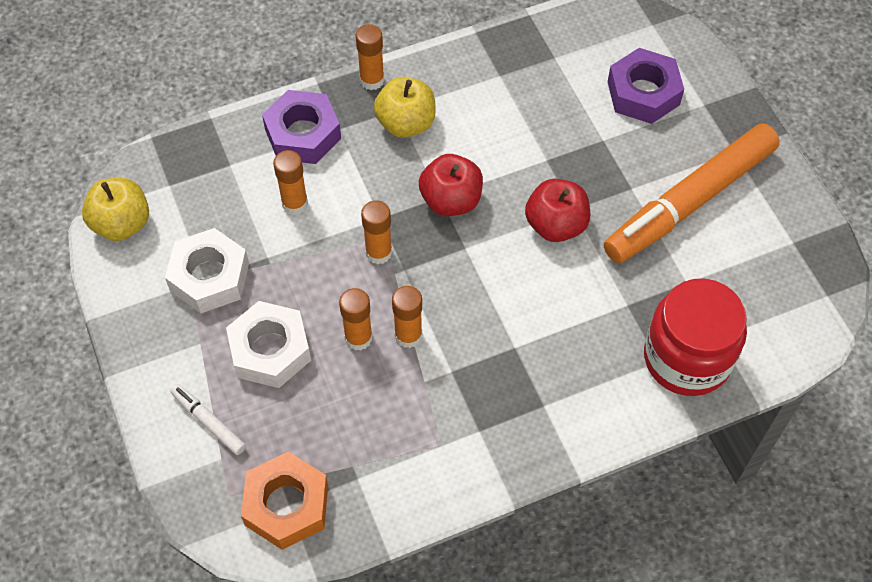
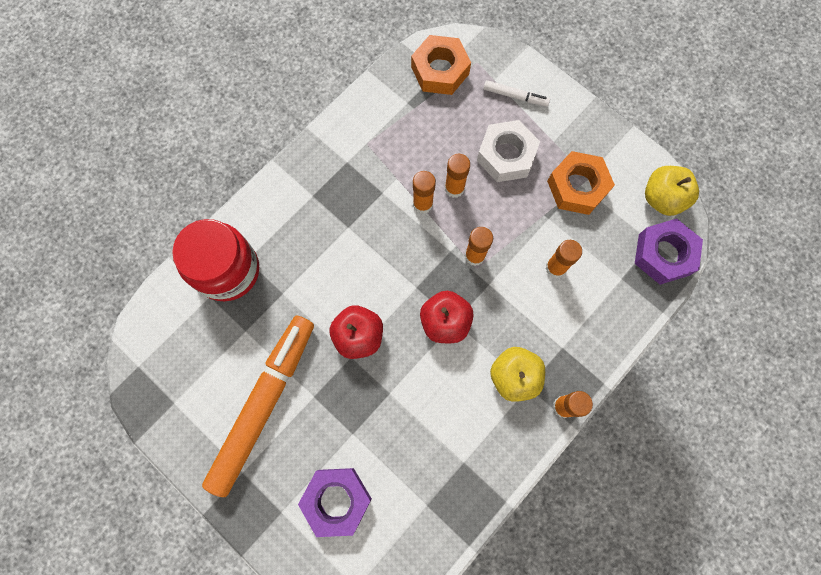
camera: 155 degrees right, 15 degrees up
(209, 277) = (577, 187): white nut -> orange nut
(303, 134) = (586, 329): purple nut -> purple nut (663, 254)

